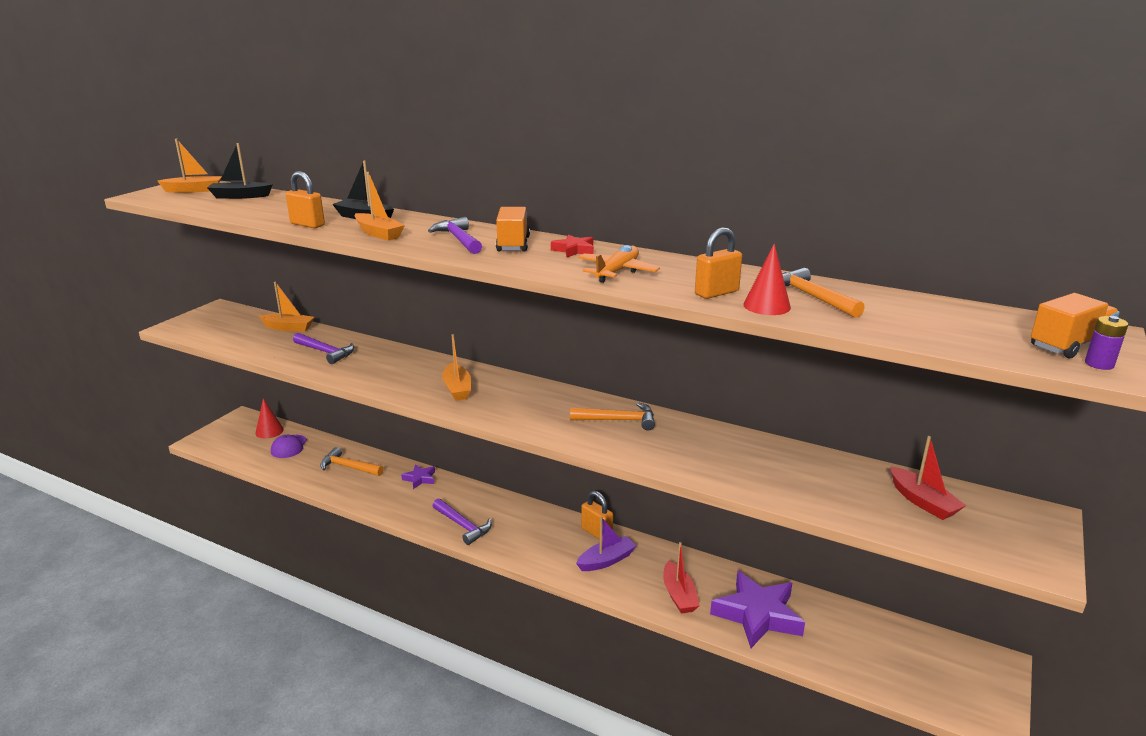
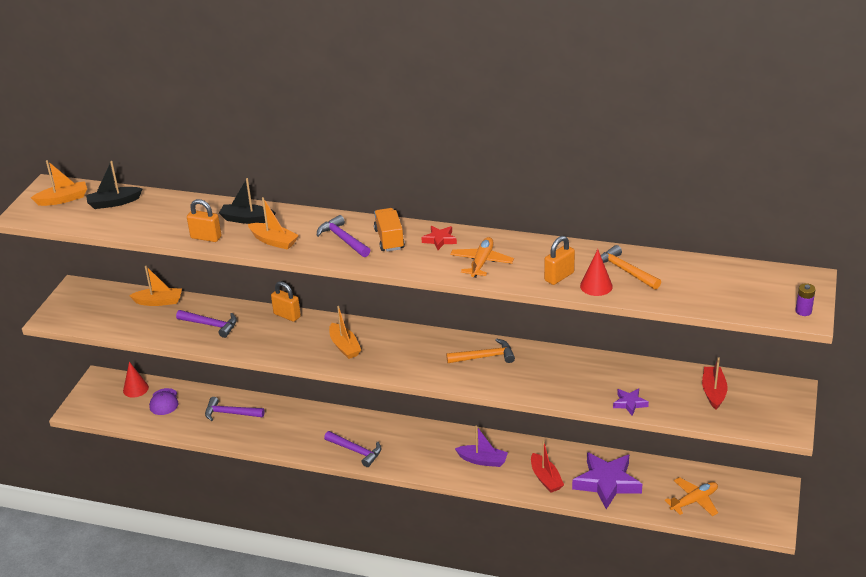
camera: 10 degrees left, 10 degrees up
(348, 467) = (230, 413): orange hammer -> purple hammer
(420, 479) = (299, 414): purple star -> purple star (629, 403)
(596, 532) = (468, 437): orange padlock -> orange padlock (287, 315)
(606, 560) = (482, 460): purple boat -> purple boat turned 60 degrees clockwise
(875, 659) = (694, 501): none -> orange plane
(922, 501) = (713, 392): red boat -> red boat turned 135 degrees counterclockwise
(1069, 345) = (788, 295): orange truck -> none

